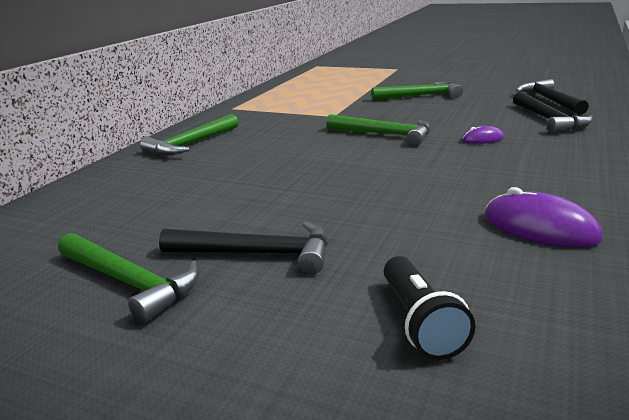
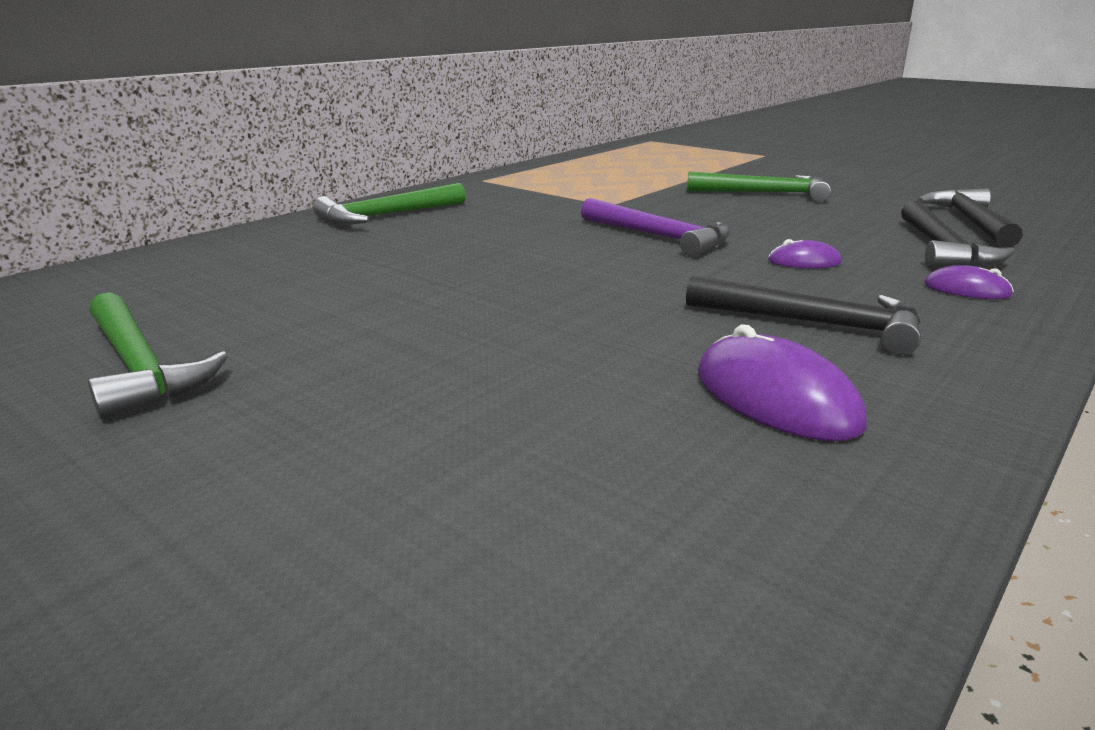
camera: 15 degrees right, 0 degrees up
(258, 254) = (328, 362): black hammer -> black hammer (814, 324)
(385, 135) = (659, 237): green hammer -> purple hammer
(420, 322) = (454, 495): black flashlight -> none
(581, 144) = (966, 290): none -> purple mouse

